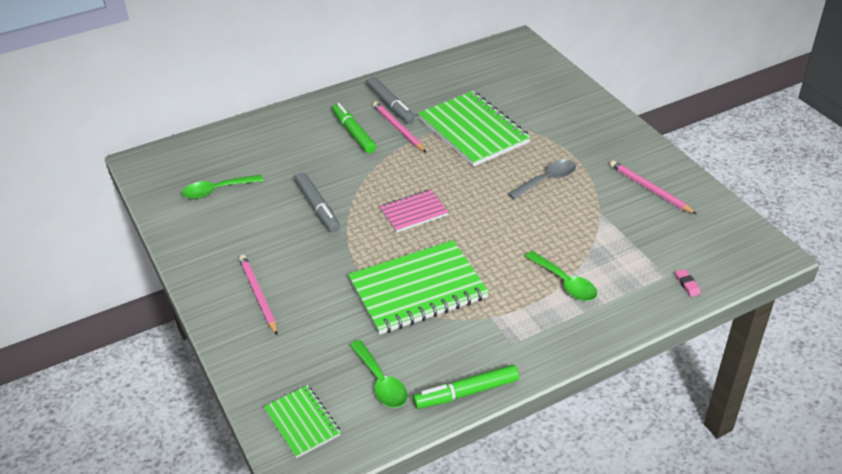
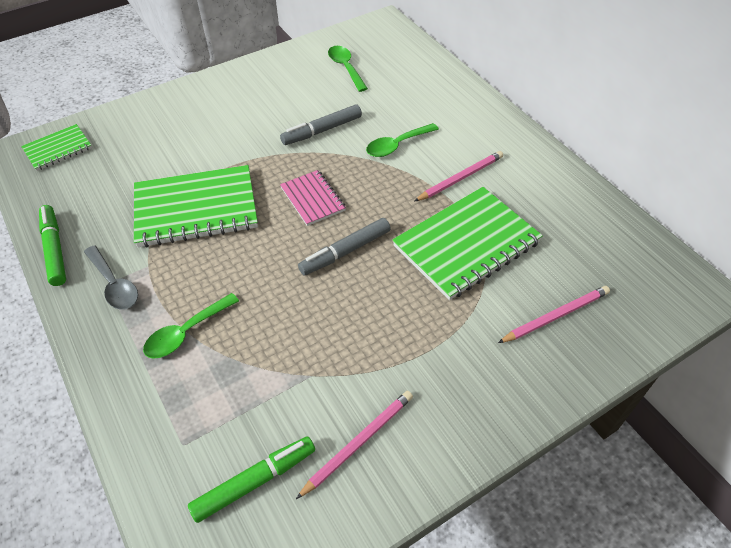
camera: 85 degrees right, 10 degrees up
(258, 295) = (206, 108): pink pencil -> pink pencil (555, 316)
(353, 133) = (446, 144): green marker -> green marker (255, 481)
(381, 382) = (86, 191): green spoon -> green spoon (397, 145)
(391, 105) = (505, 169): grey marker -> grey marker (345, 252)
(418, 290) = (196, 208): green notebook -> green notebook turned 75 degrees counterclockwise
(547, 180) = (373, 319): grey spoon -> grey spoon (114, 285)
(687, 284) = (161, 469): pink eraser -> none

